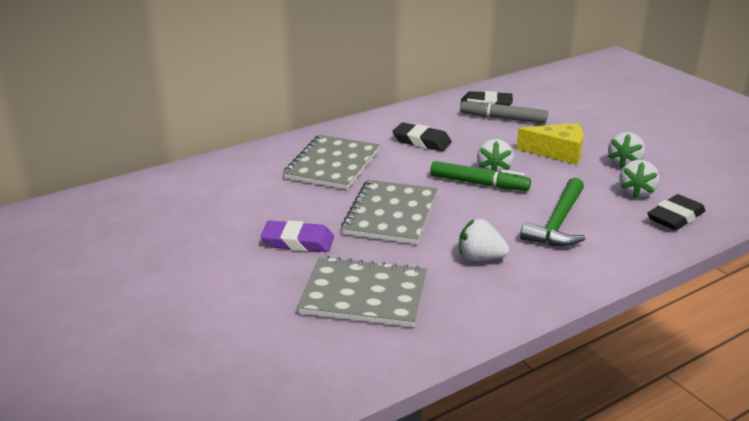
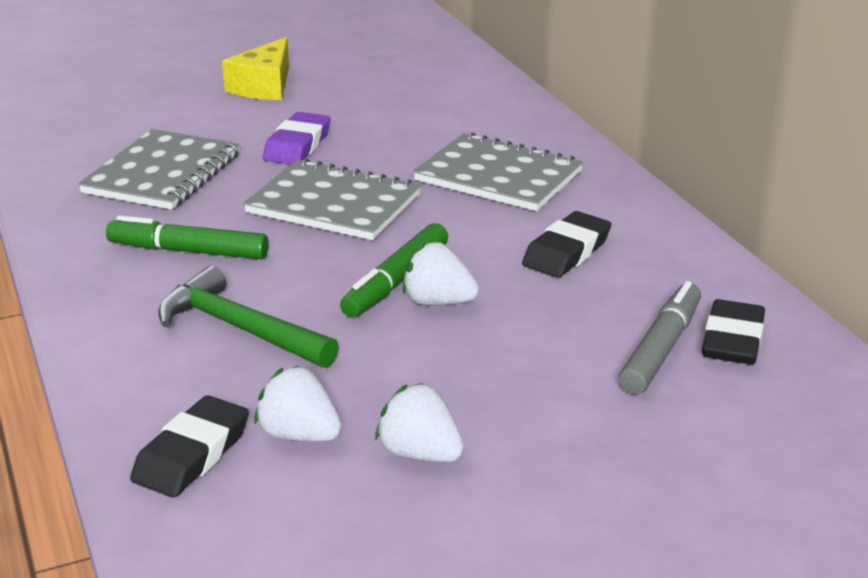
camera: 100 degrees right, 0 degrees up
(480, 258) = (188, 251): white strawberry -> green marker
(557, 152) = (490, 382): yellow cheese -> yellow cheese (264, 86)
(675, 217) = (192, 454): black eraser -> black eraser turned 60 degrees clockwise

